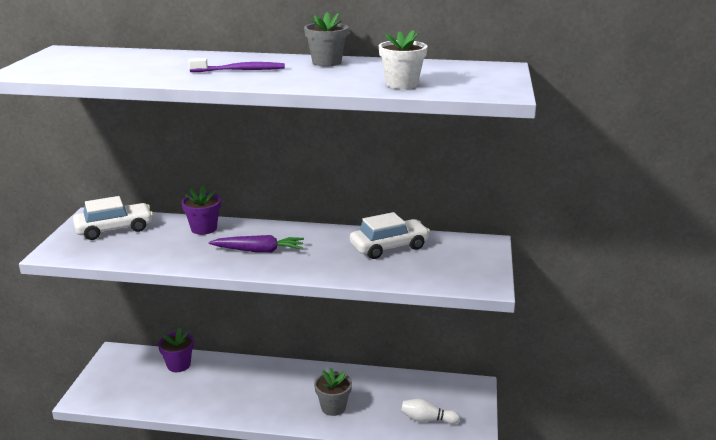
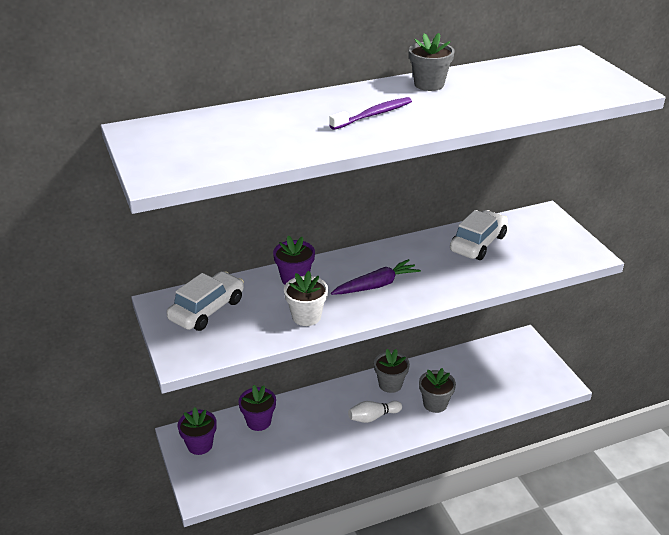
camera: 30 degrees left, 10 degrees up
(120, 364) = (200, 445): none -> purple flower pot
(311, 377) = (390, 384): none -> grey flower pot
(402, 84) = (538, 98): white flower pot -> white flower pot (306, 316)
(427, 419) = (516, 383): white bowling pin -> white bowling pin (373, 417)

